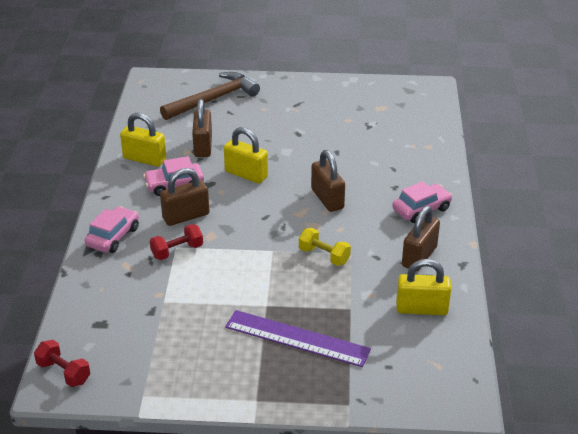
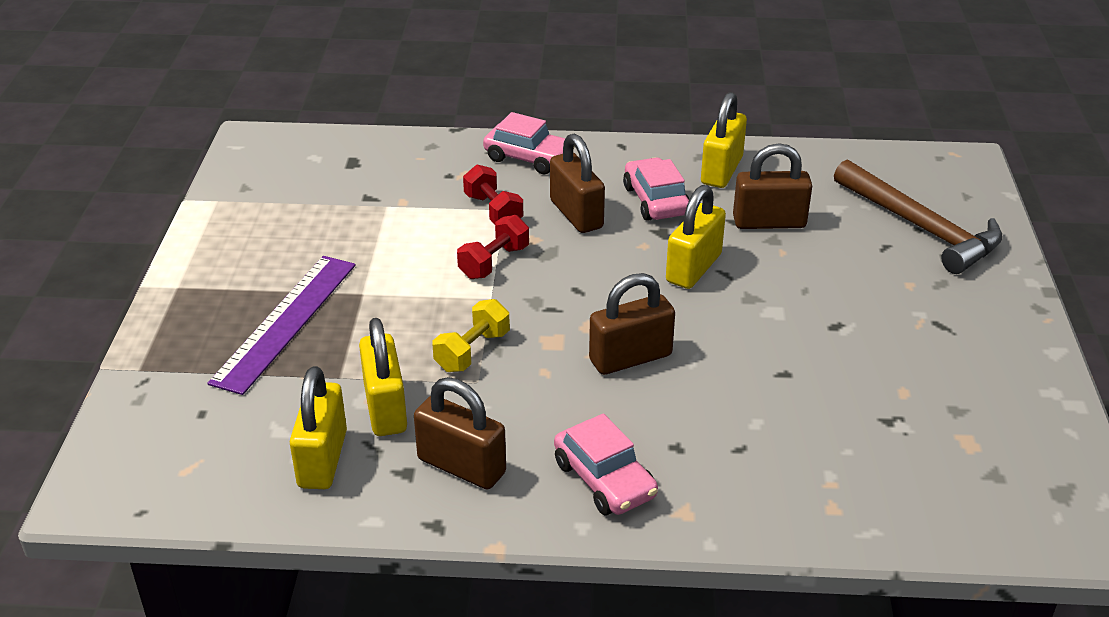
camera: 90 degrees right, 0 degrees up
(64, 372) = (272, 145): red dumbbell -> red dumbbell (494, 262)
(376, 287) = (385, 408): none -> yellow padlock

